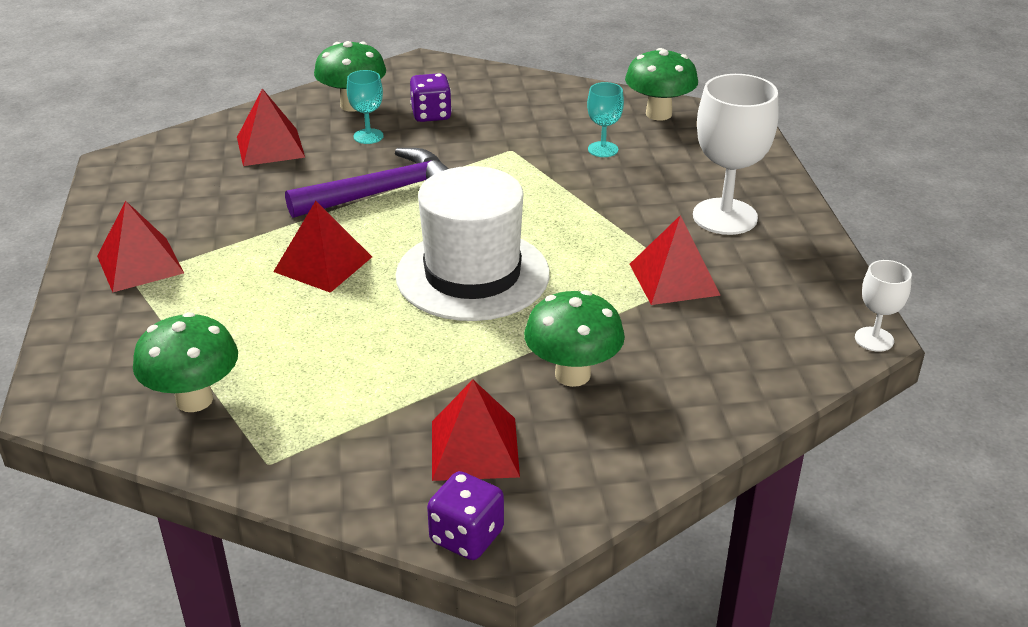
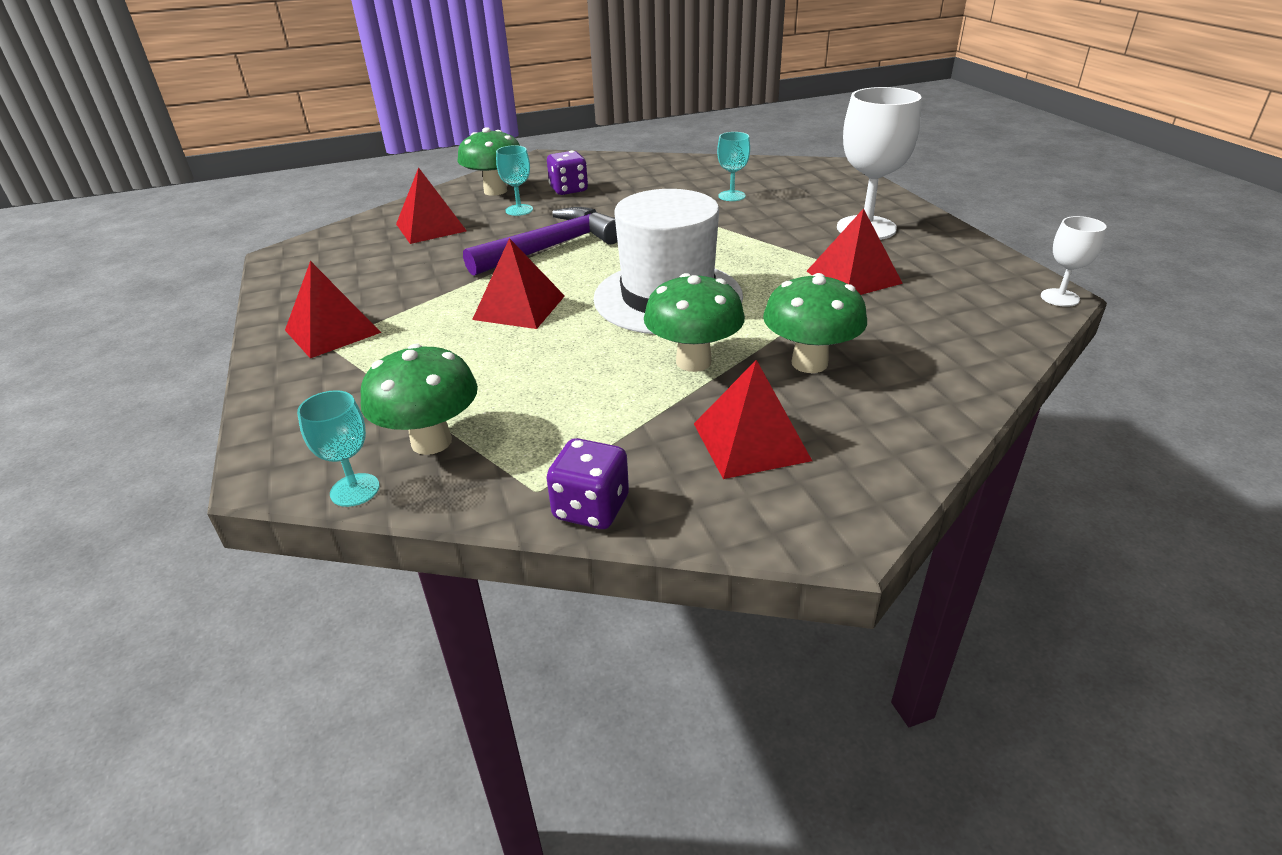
camera: 10 degrees left, 0 degrees up
(117, 436) = (355, 490): none -> turquoise goblet
(466, 536) = (790, 528): purple dice -> purple dice (591, 508)
(658, 114) = (763, 168): green mushroom -> green mushroom (693, 362)

